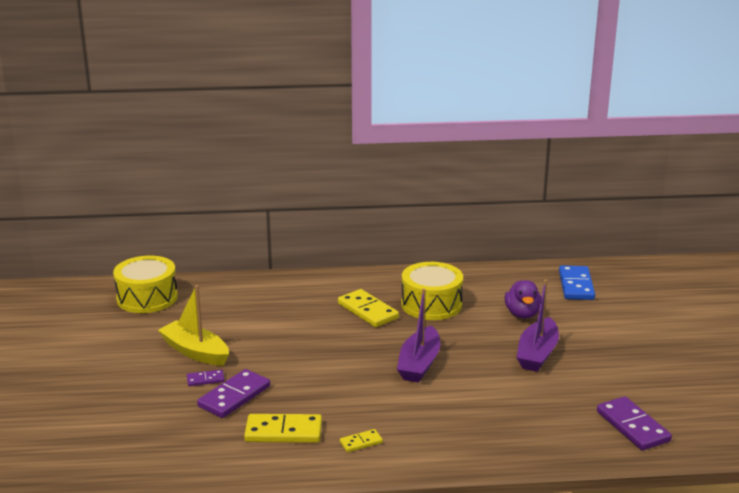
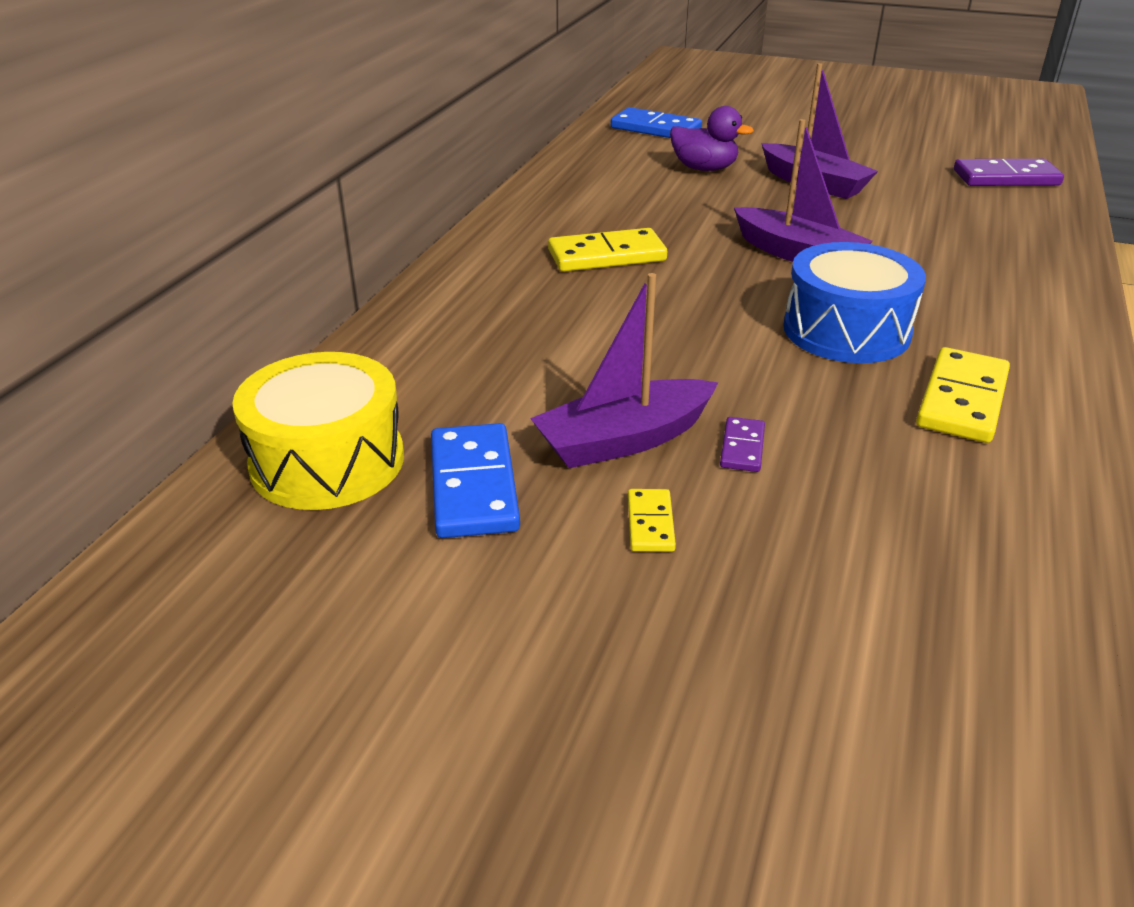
camera: 65 degrees left, 10 degrees up
(147, 329) = (474, 485): none -> blue domino
(195, 352) = (624, 440): yellow boat -> purple boat
(234, 396) = (822, 427): purple domino -> none
(334, 391) = (846, 330): none -> blue drum
(361, 442) = (1009, 341): yellow domino -> yellow domino (650, 523)
(431, 304) = (628, 211): yellow drum -> none

